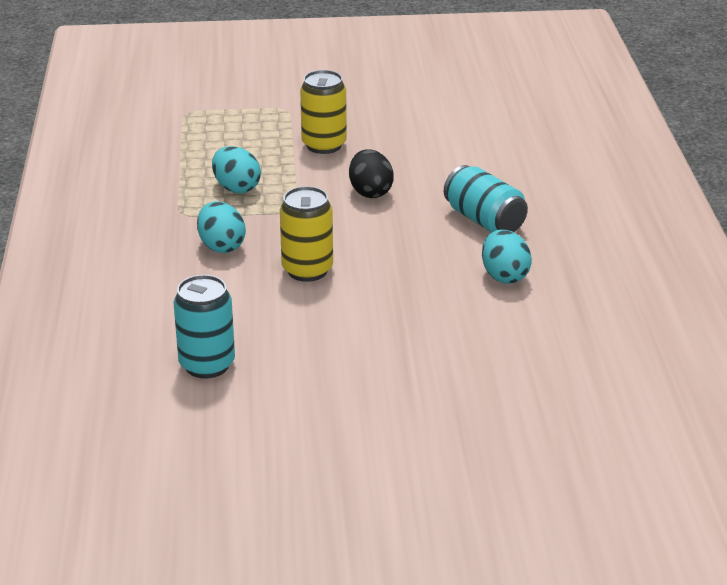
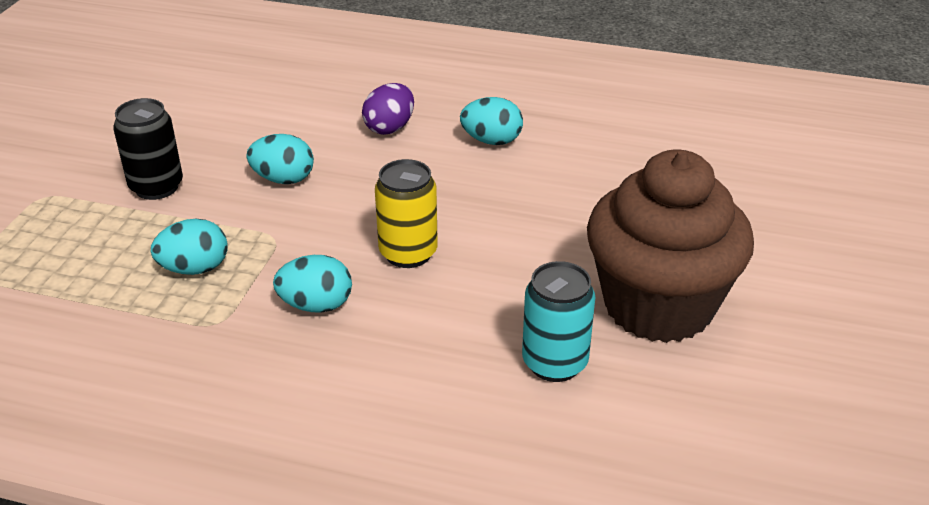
camera: 70 degrees left, 5 degrees up
(307, 407) = (658, 306): none -> brown cupcake
(324, 145) = (156, 187): yellow can -> black can
(370, 192) = (283, 179): black egg -> turquoise egg
(484, 220) = (390, 128): turquoise can -> purple egg

